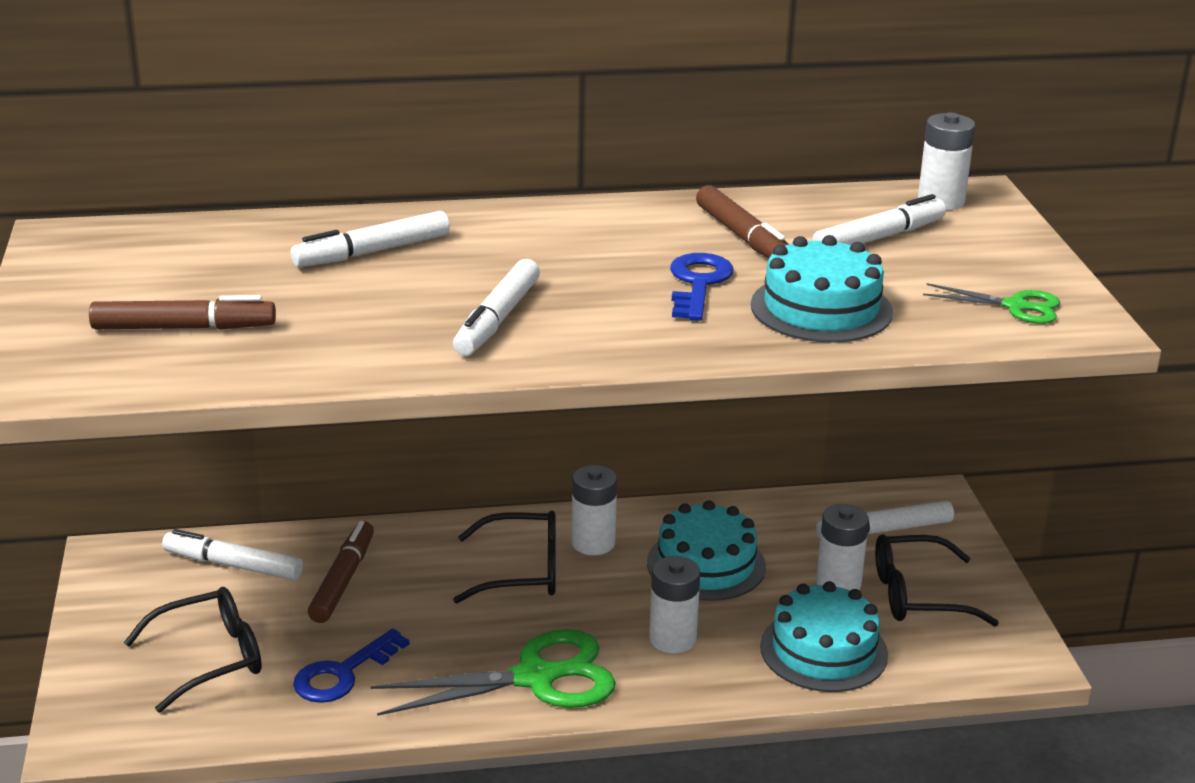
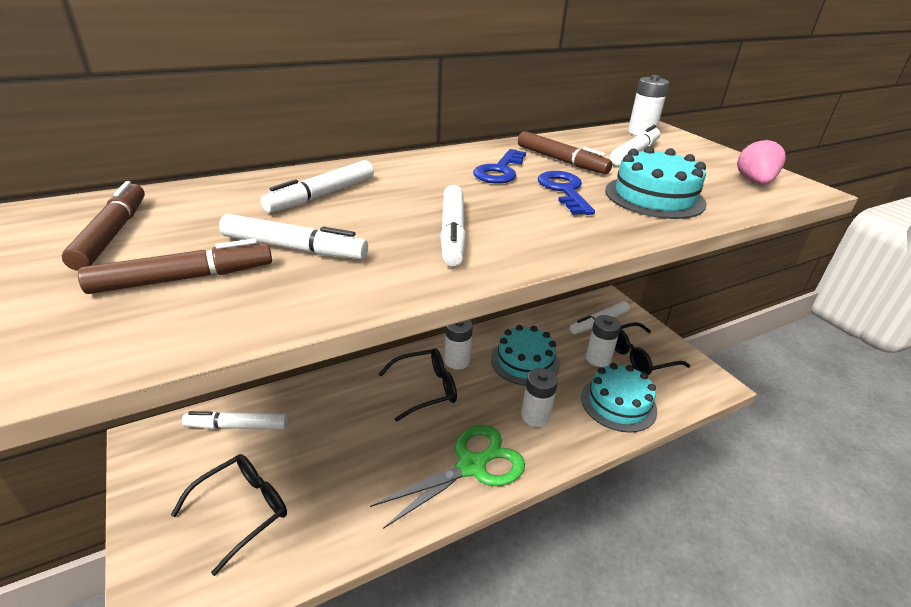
camera: 20 degrees left, 5 degrees up
(306, 312) = (293, 248): none -> white marker
(342, 581) = (316, 421): brown marker -> brown marker (112, 234)
(343, 673) = (344, 497): blue key -> blue key (500, 171)
(1015, 306) = (754, 182): green scissors -> pink strawberry

